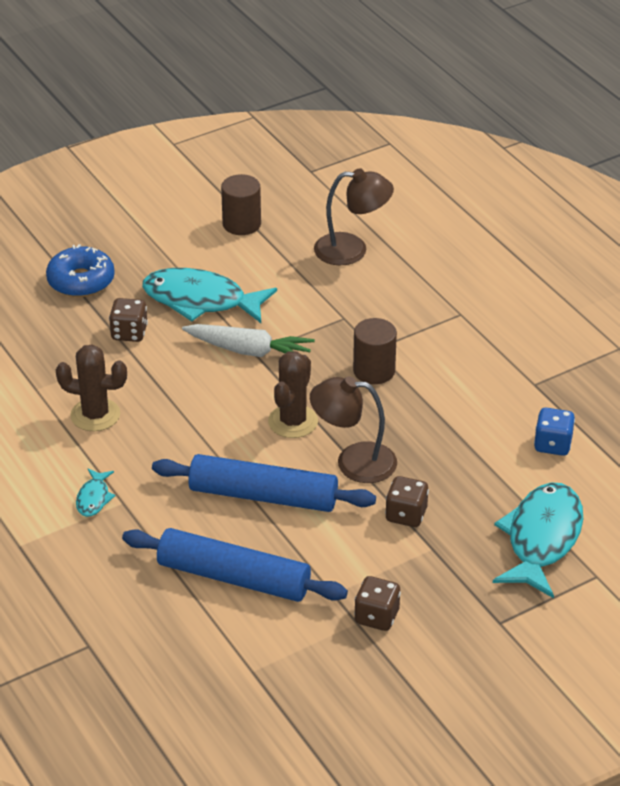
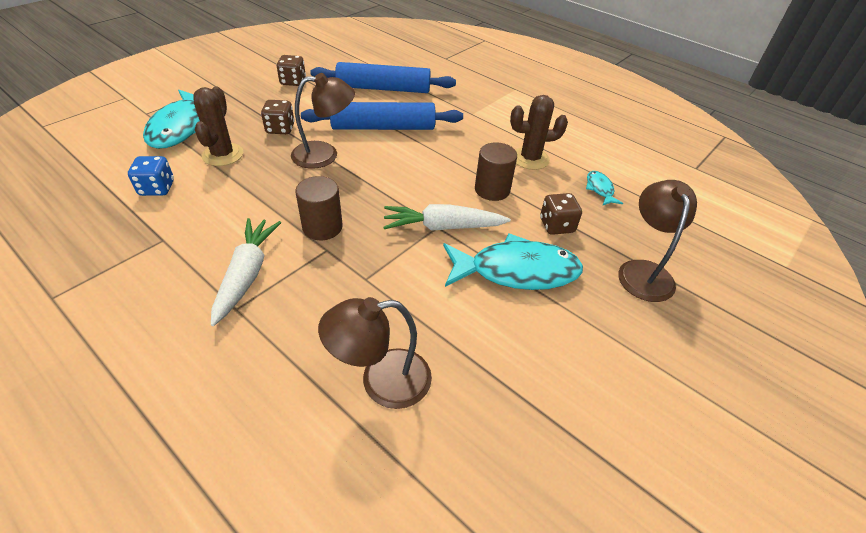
camera: 160 degrees right, 5 degrees up
(81, 281) = (643, 271): blue donut -> brown lamp
(94, 498) = (491, 113): turquoise fish -> turquoise fish (600, 189)
(241, 224) = (537, 395): brown cylinder -> brown cylinder (492, 190)
(293, 421) = (380, 175): brown cactus -> brown cactus (223, 155)
(451, 339) = (247, 274): none -> white carrot

